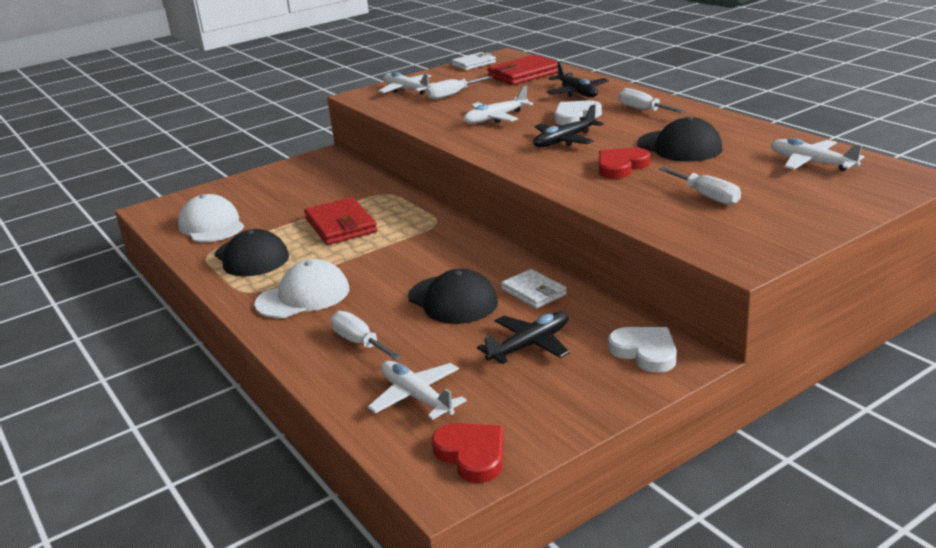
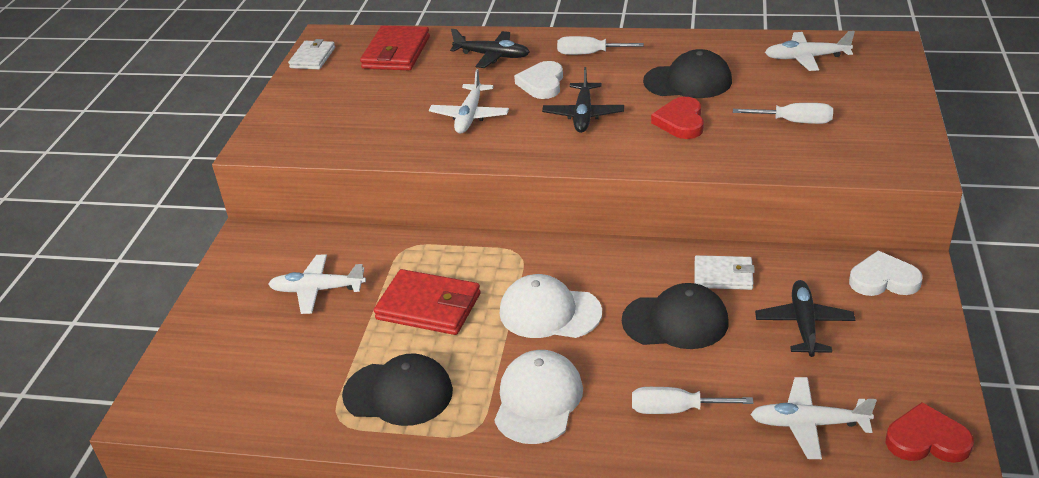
camera: 45 degrees left, 10 degrees up
(211, 225) = (275, 386): white cap -> white cap (549, 312)
(406, 90) = (300, 118): white plane -> white plane (318, 290)
(452, 95) = (367, 105): white screwdriver -> none

